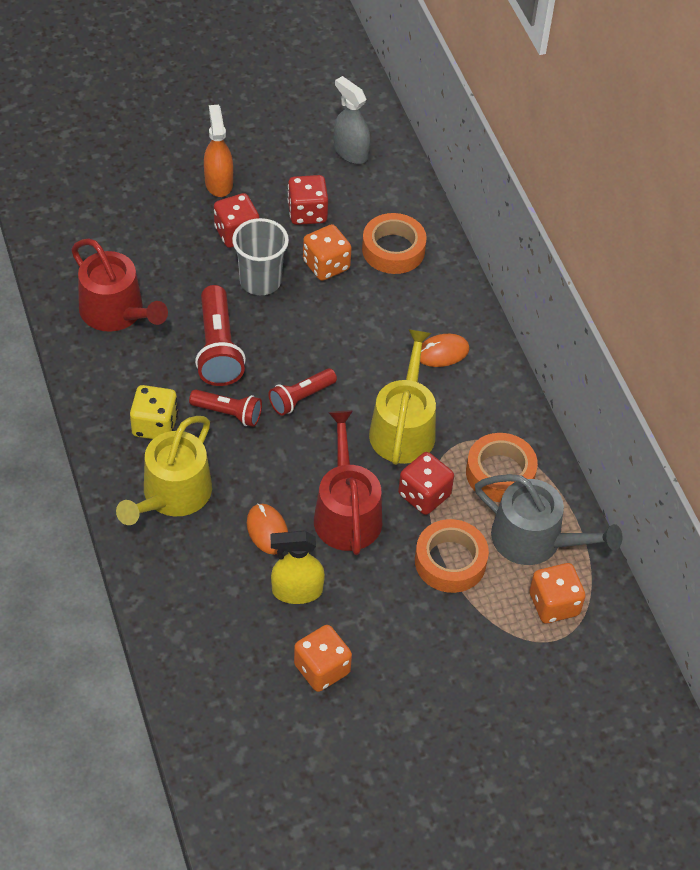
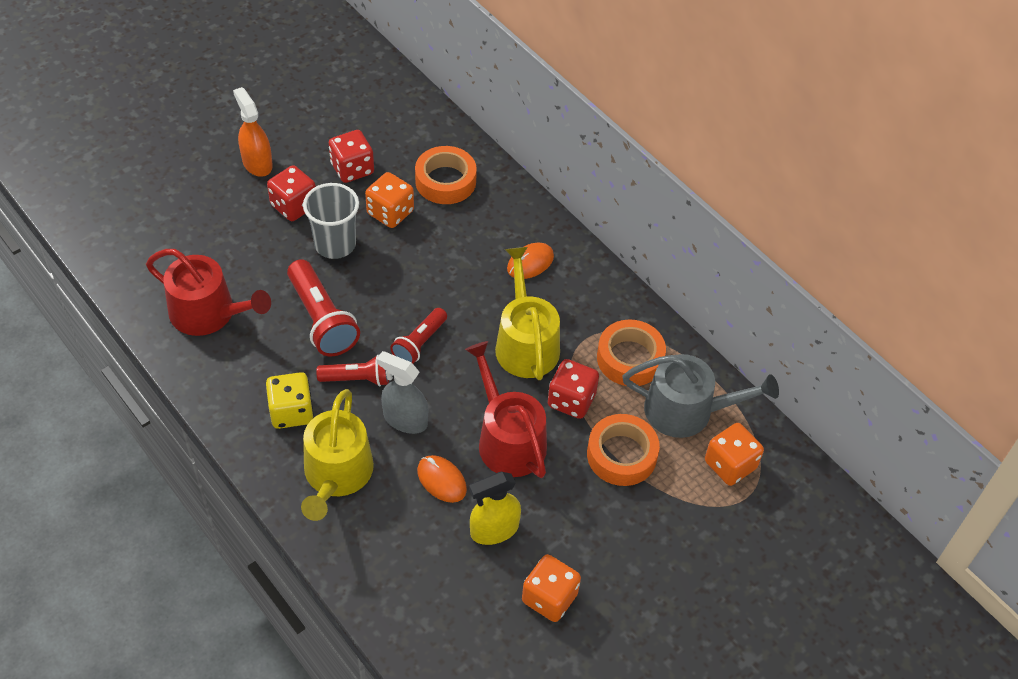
camera: 20 degrees left, 0 degrees up
(350, 152) = (368, 102): grey spray bottle -> grey spray bottle (405, 419)

